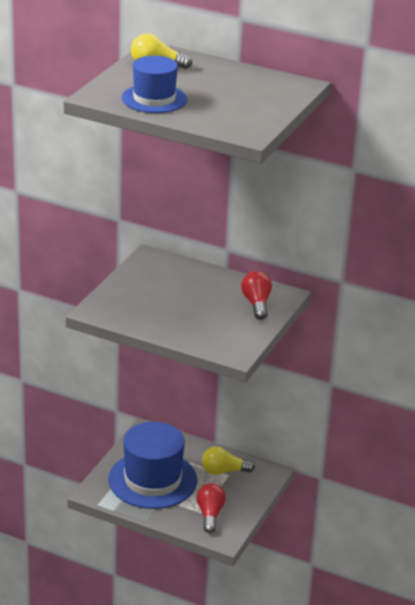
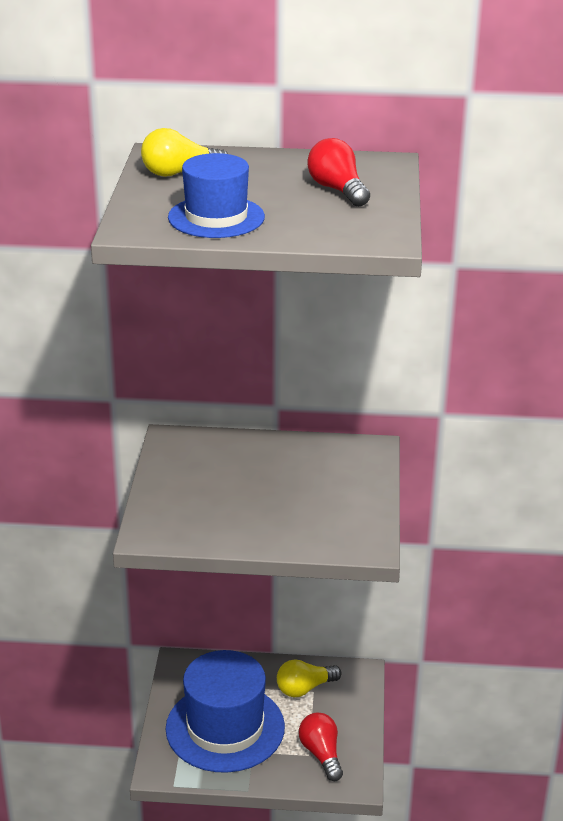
camera: 20 degrees left, 0 degrees up
(256, 304) = (347, 470): red light bulb -> red light bulb (338, 190)

